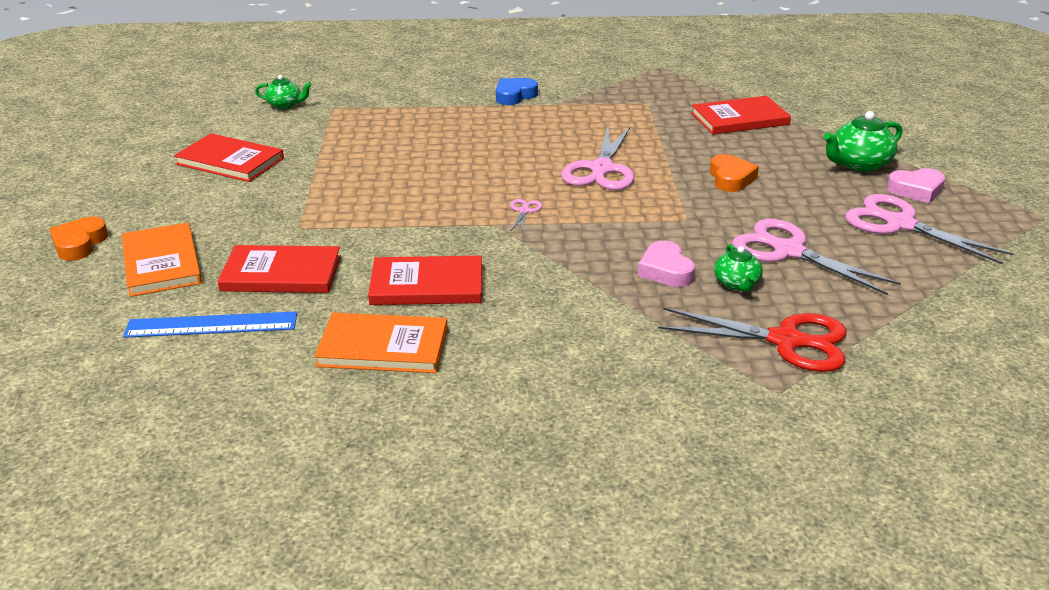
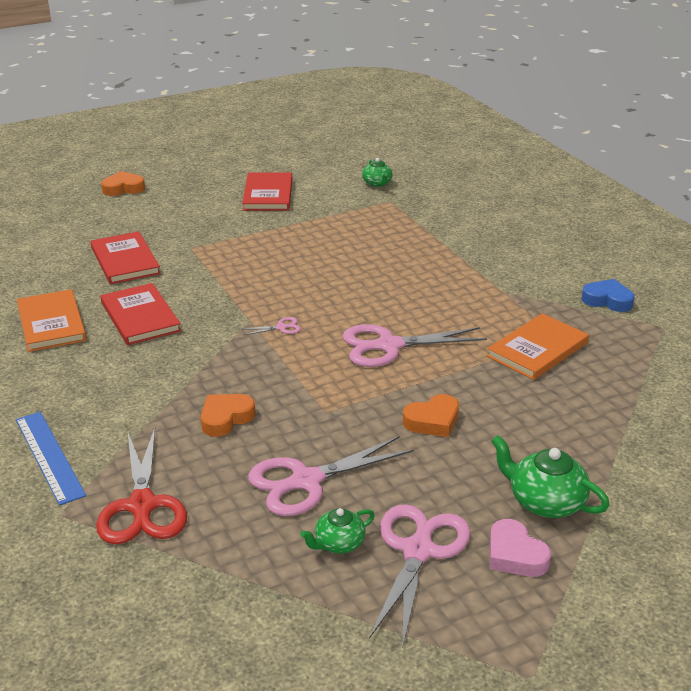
camera: 65 degrees right, 0 degrees up
(161, 263) = (115, 219): orange book -> orange book (537, 349)
(211, 325) = (51, 259): blue ruler -> blue ruler (49, 456)
(514, 96) = (499, 268): blue heart -> blue heart (607, 300)
(665, 270) = (226, 418): pink heart -> orange heart
(737, 283) = (225, 461): green teapot -> green teapot (338, 543)
(739, 119) = (582, 401): red book -> none
(787, 251) = (306, 481): pink scissors -> pink scissors turned 135 degrees counterclockwise

